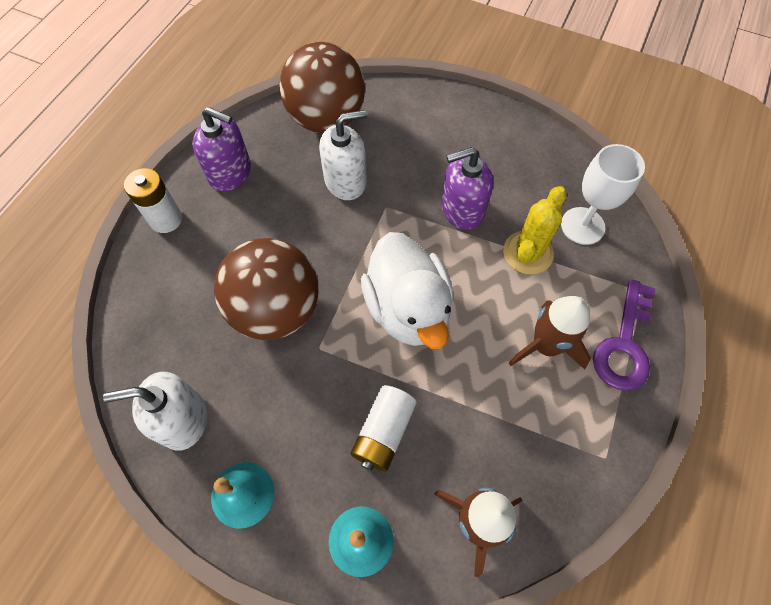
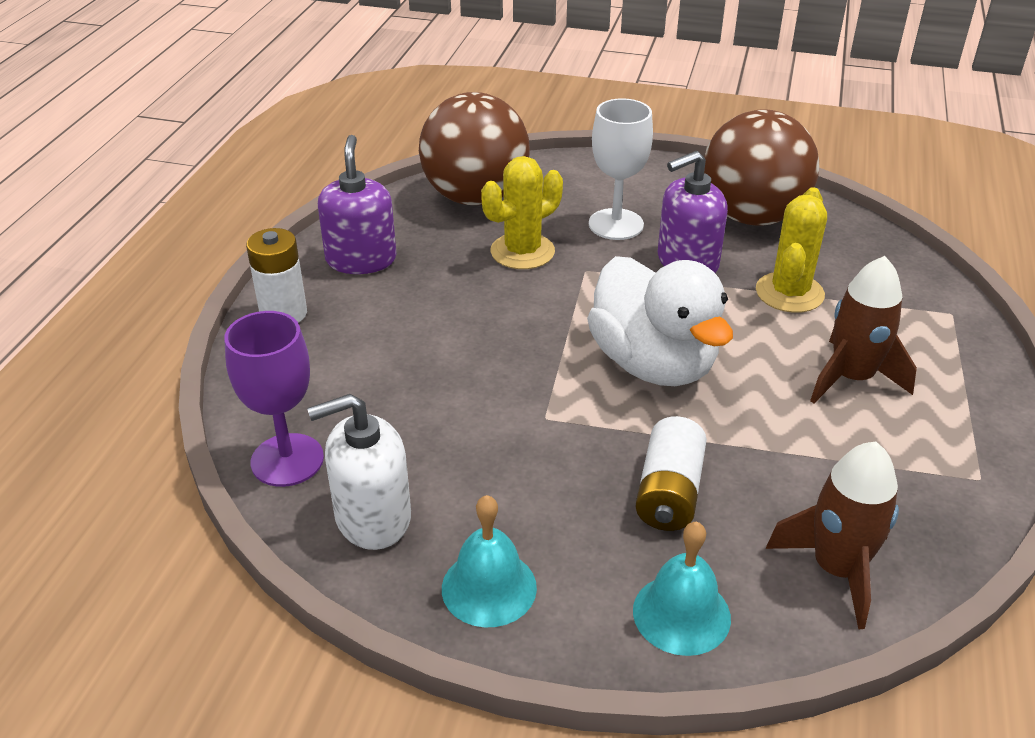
camera: 10 degrees left, 25 degrees down
(139, 358) = (287, 460): none -> purple goblet
(230, 173) = (361, 259): purple soap dispenser -> purple soap dispenser turned 105 degrees counterclockwise
(276, 309) = (471, 386): brown ball -> brown ball (752, 217)
(345, 181) = (522, 251): white soap dispenser -> yellow cactus
(582, 226) = (848, 261): white goblet -> white goblet (616, 224)
(624, 344) = (951, 364): purple key -> none

